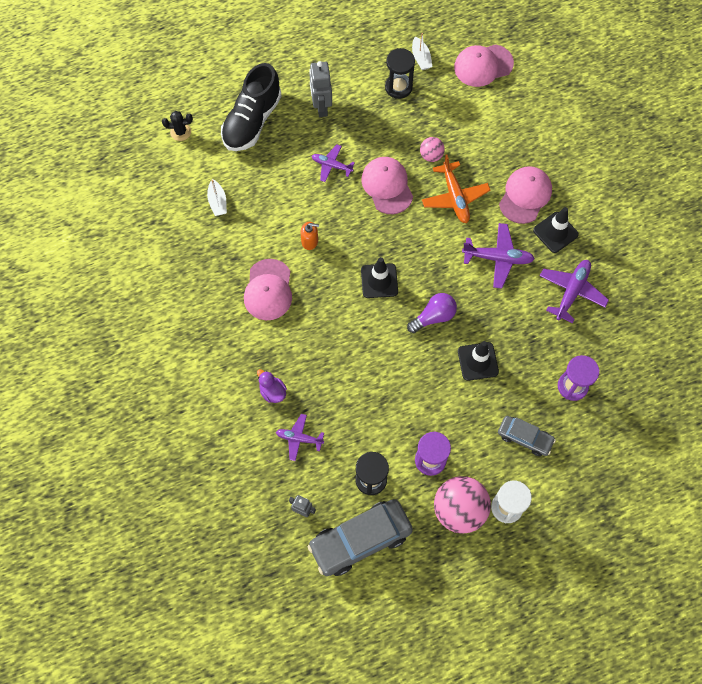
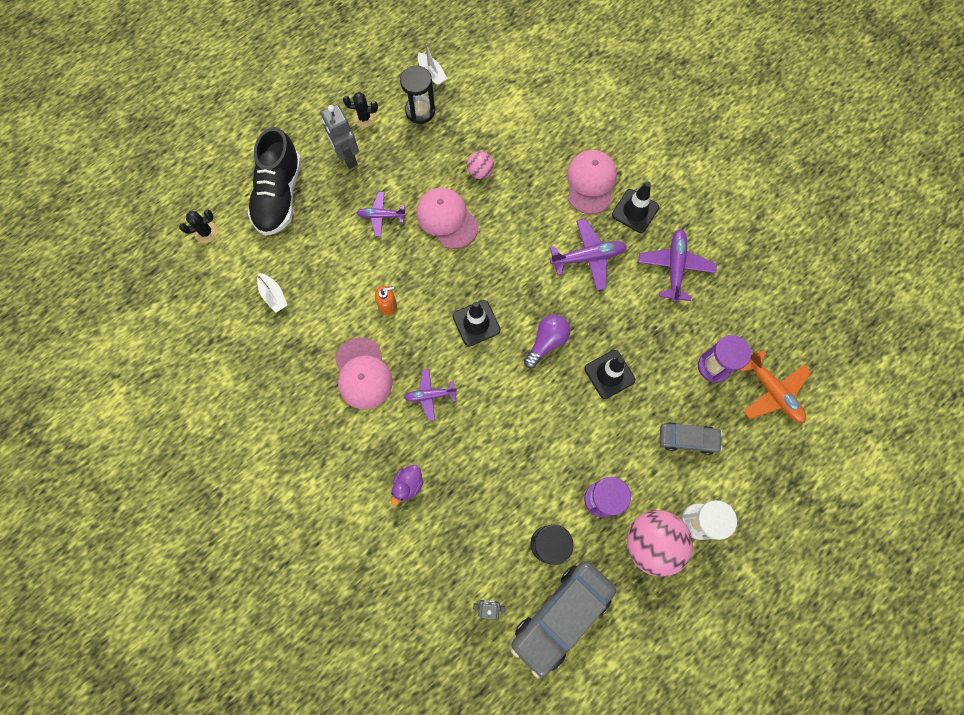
camera: 20 degrees left, 5 degrees up
(272, 391) = (408, 485): purple duck -> purple duck turned 90 degrees counterclockwise
(299, 438) = (455, 527): purple plane -> purple plane (430, 395)
(348, 78) = (364, 118): none -> black cactus
(455, 197) = (520, 208): orange plane -> orange plane (772, 392)
(483, 65) = (497, 62): pink cap -> none

